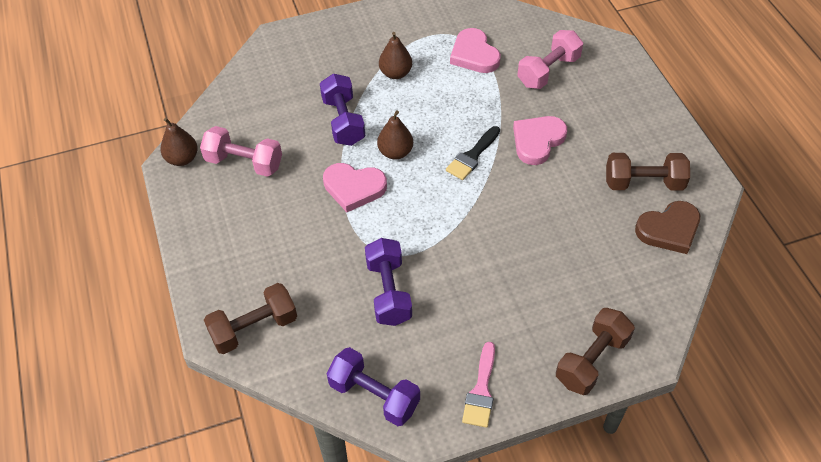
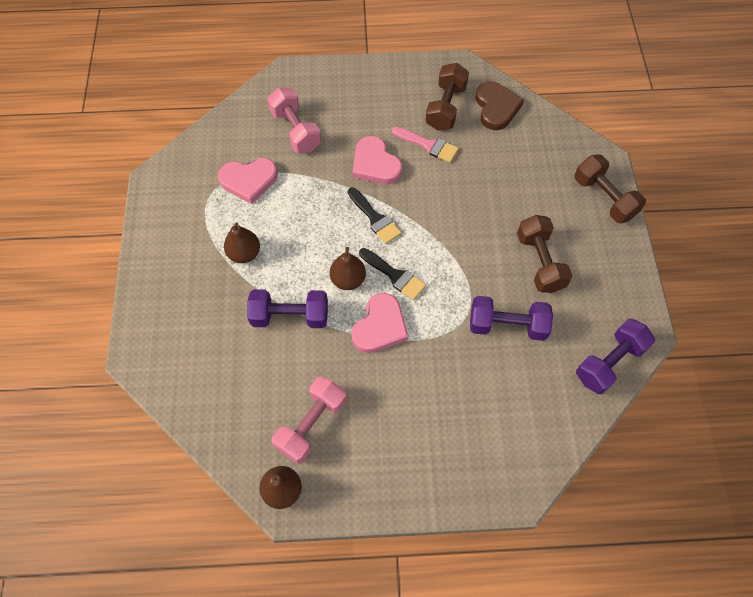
camera: 75 degrees left, 10 degrees up
(254, 328) = (520, 451): brown dumbbell -> brown dumbbell (539, 262)
(413, 186) = (394, 275): none -> black brush
(481, 390) = (617, 281): pink brush -> pink brush (428, 145)

